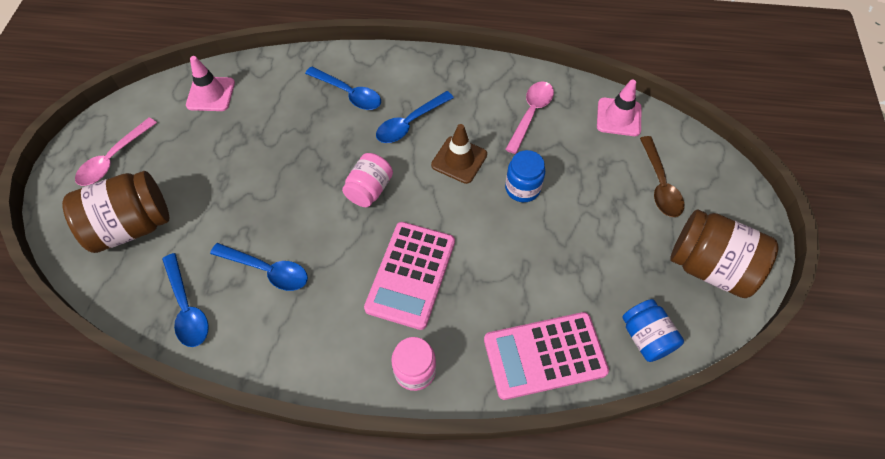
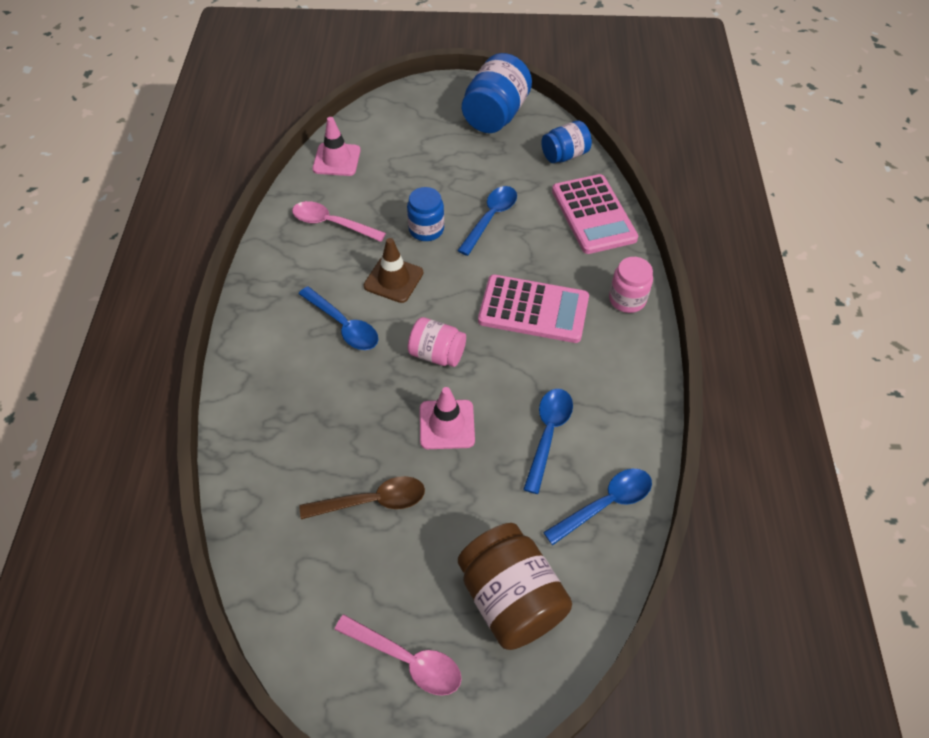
camera: 95 degrees left, 5 degrees down
(211, 94) = (290, 556): pink traffic cone -> pink traffic cone (447, 424)
(348, 93) = (296, 391): blue spoon -> blue spoon (490, 218)
(659, 184) = (415, 138): brown spoon -> brown spoon (372, 501)
(710, 266) = (495, 115): brown jar -> blue jar

